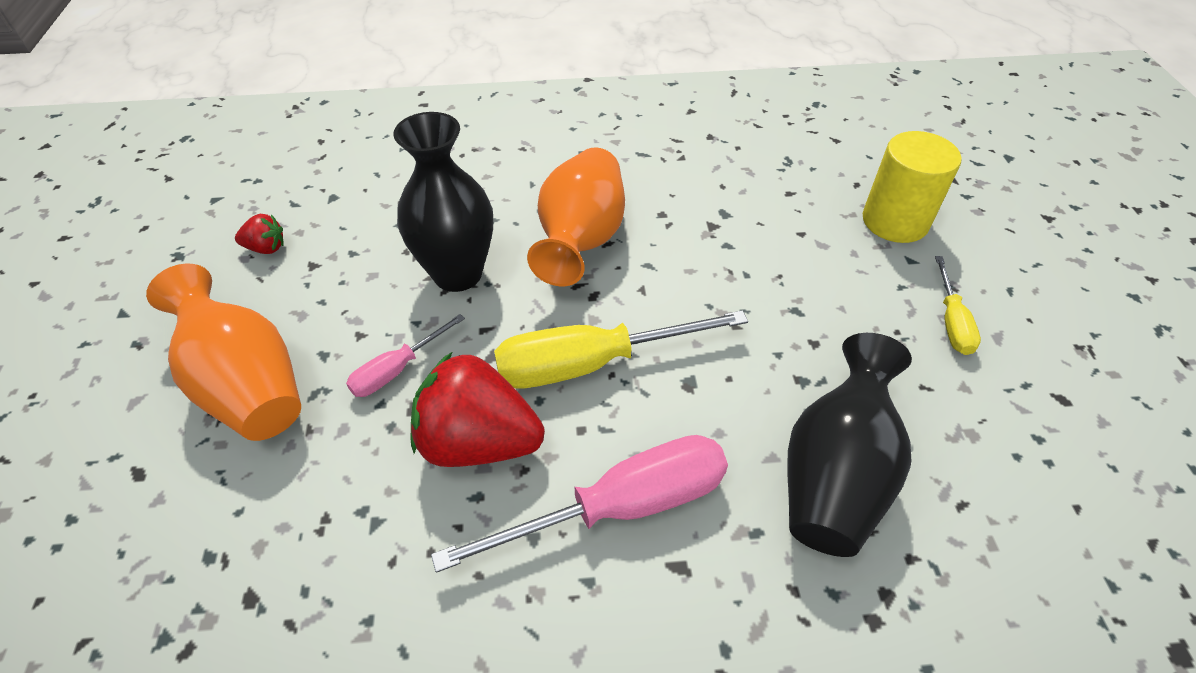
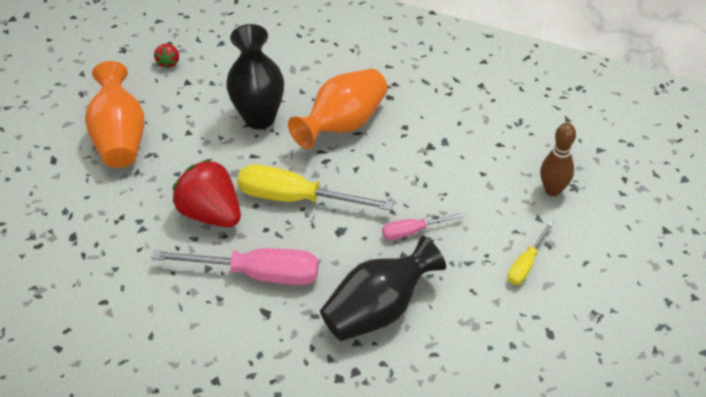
camera: 30 degrees right, 0 degrees up
(266, 248) = (169, 62): red strawberry -> red strawberry turned 60 degrees clockwise
(397, 370) = (195, 159): pink screwdriver -> pink screwdriver (412, 231)
(895, 221) = (552, 190): yellow cylinder -> brown bowling pin

